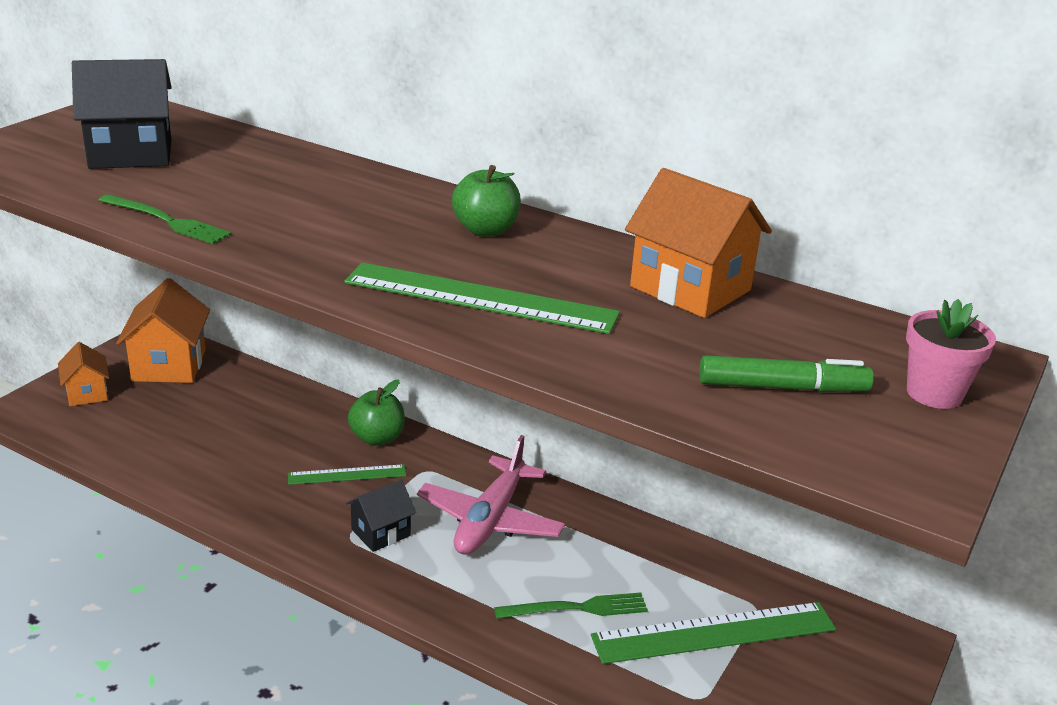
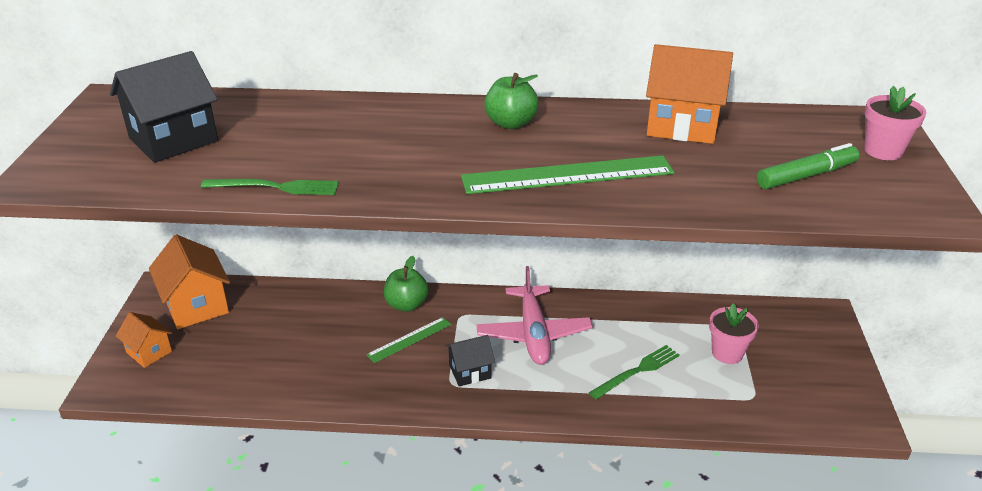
camera: 25 degrees left, 5 degrees up
(381, 532) = (470, 371): black house -> black house turned 45 degrees clockwise
(714, 633) = (727, 353): green ruler -> pink flower pot

